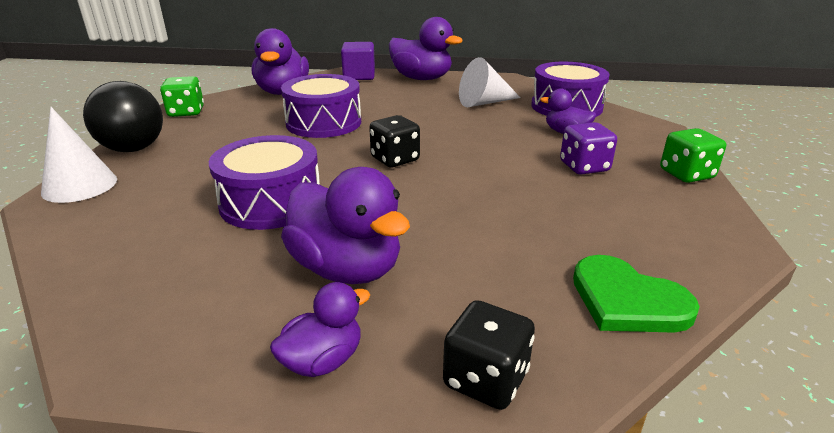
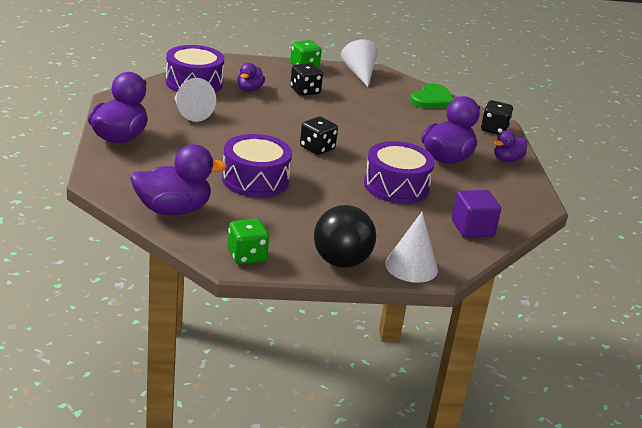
camera: 105 degrees left, 0 degrees up
(323, 360) = (507, 160): purple duck -> purple duck turned 75 degrees counterclockwise
(359, 76) = (112, 171): purple cube -> purple cube (472, 228)
(584, 167) = (305, 91): purple dice -> black dice
(703, 223) = (359, 73): none -> white cone

